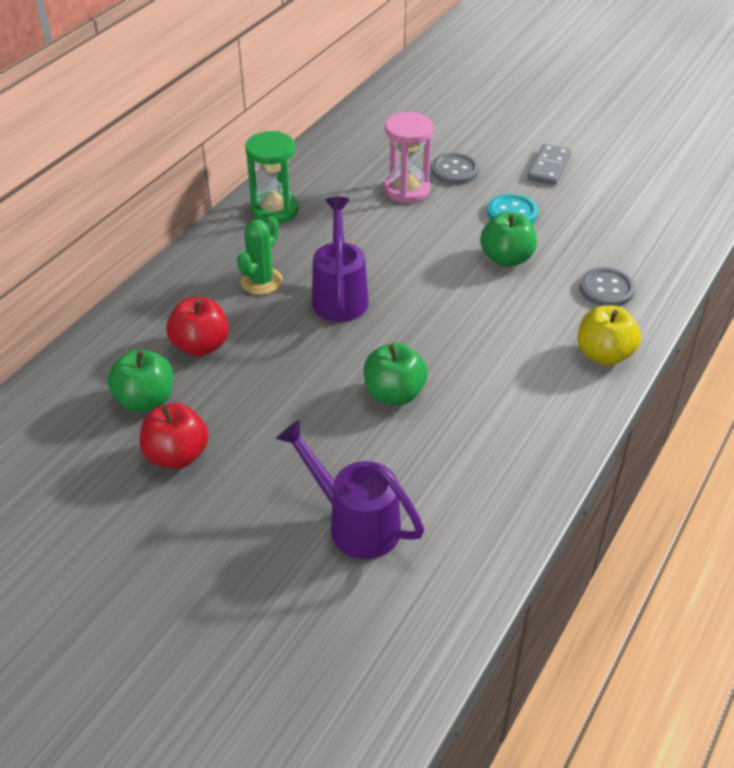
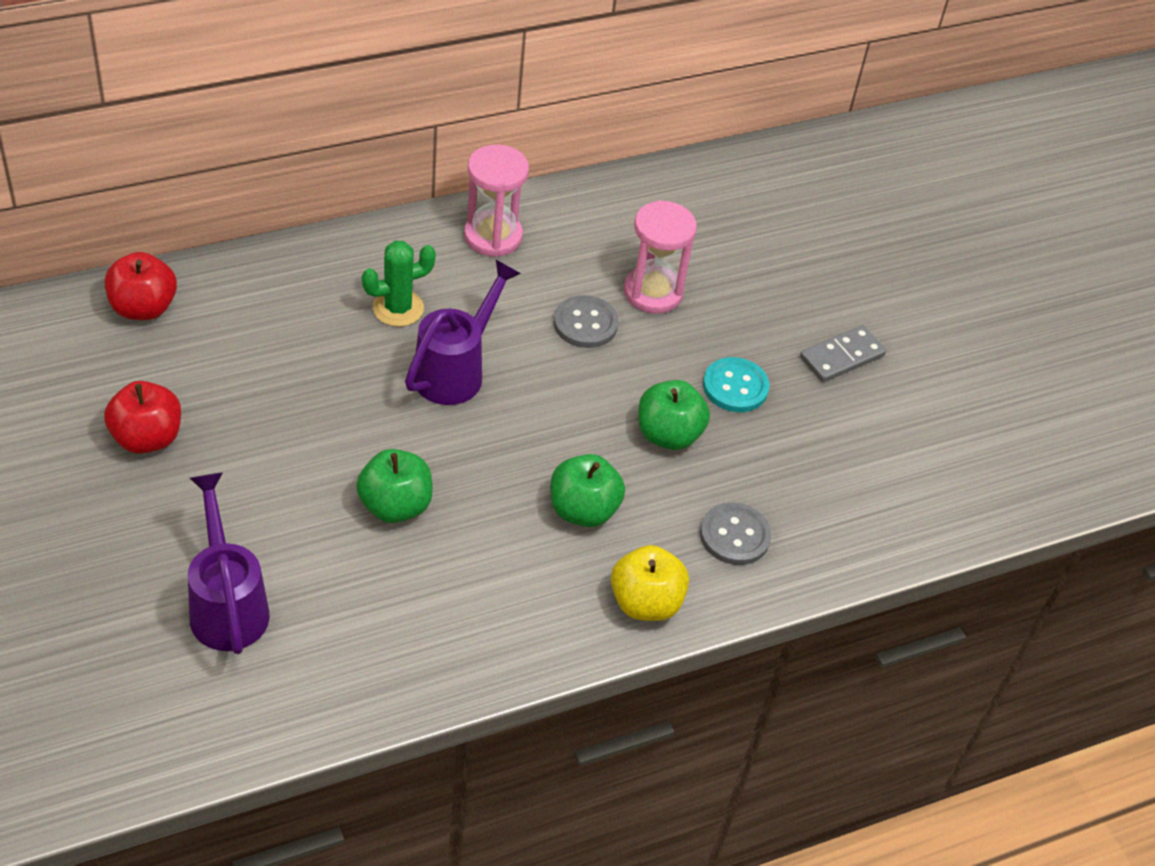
camera: 30 degrees right, 5 degrees up
(145, 400) = (174, 366): green apple -> green apple (583, 510)
(200, 346) = (274, 342): red apple -> red apple (143, 308)
(275, 210) = (493, 236): green hourglass -> pink hourglass
(455, 170) = (731, 299): grey button -> grey button (585, 324)

